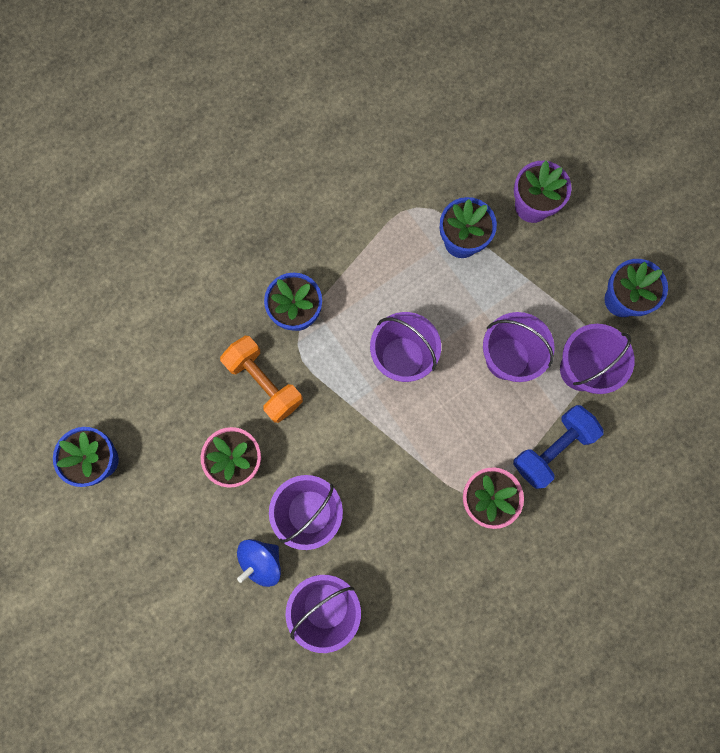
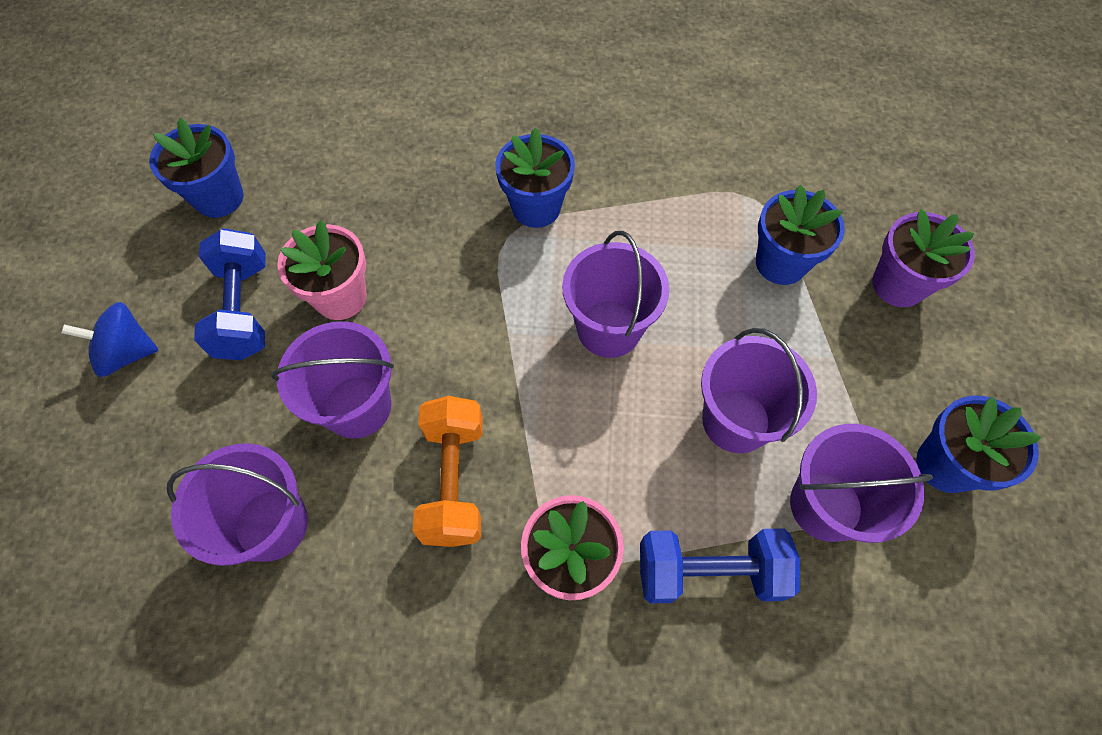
camera: 40 degrees right, 15 degrees down
(191, 513) = (244, 309): none -> blue dumbbell
(261, 561) = (257, 415): blue spinning top -> blue spinning top (127, 353)
(264, 382) = (440, 245): orange dumbbell -> orange dumbbell (454, 480)

